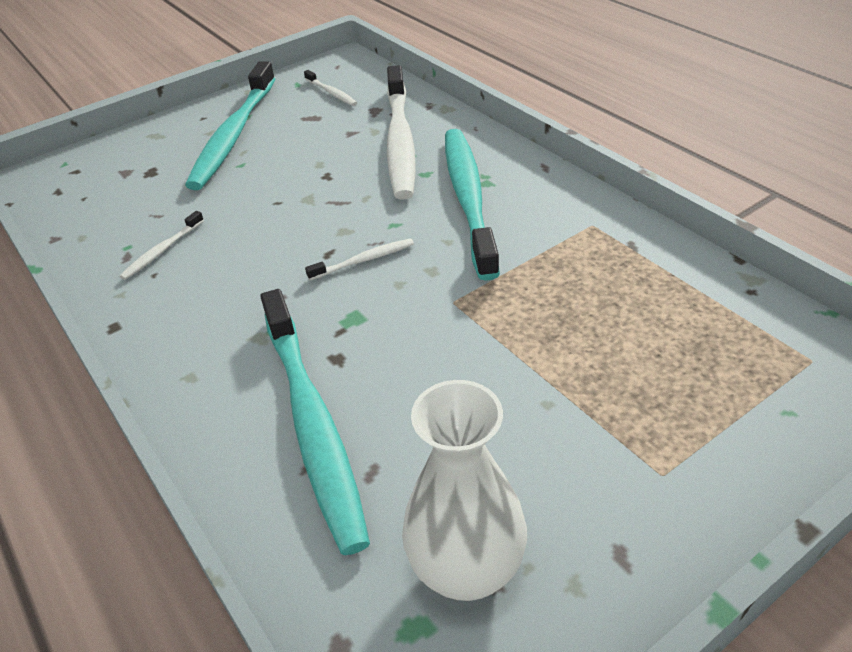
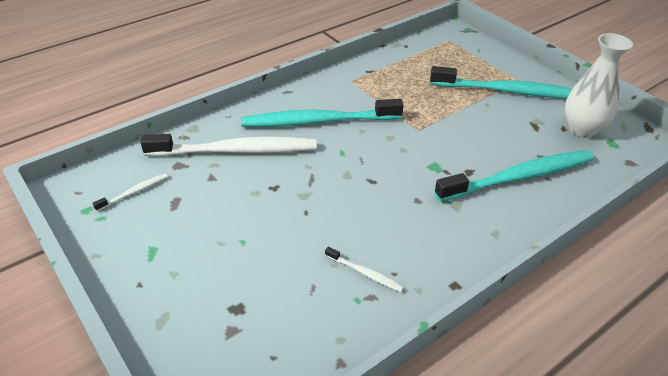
camera: 95 degrees left, 0 degrees up
(233, 135) = (187, 253): turquoise toothbrush -> turquoise toothbrush (508, 91)
(364, 260) = (380, 164): white toothbrush -> none

